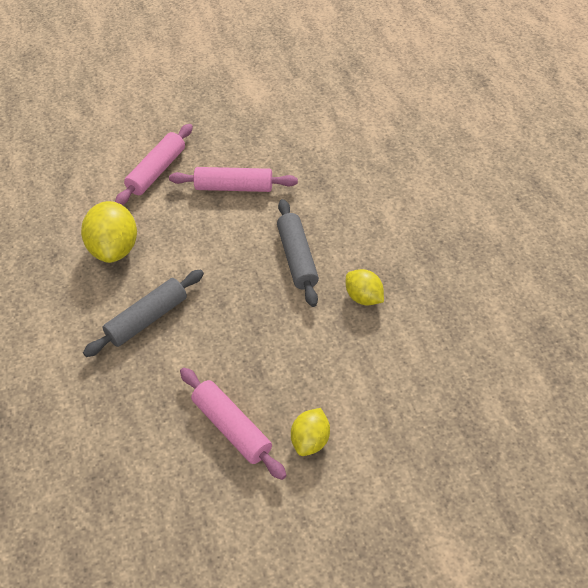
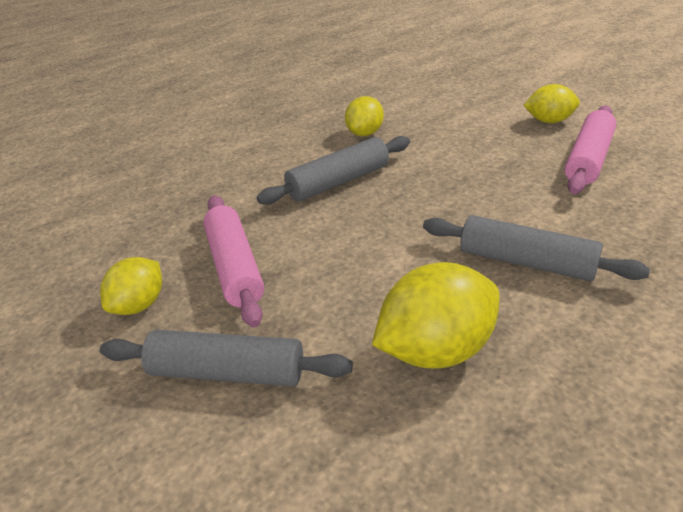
camera: 110 degrees left, 15 degrees down
(156, 171) = (227, 372): pink rolling pin -> grey rolling pin
(227, 146) = (139, 305): none -> yellow lemon

